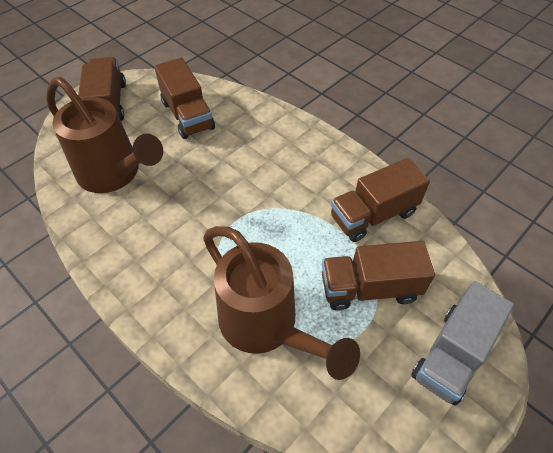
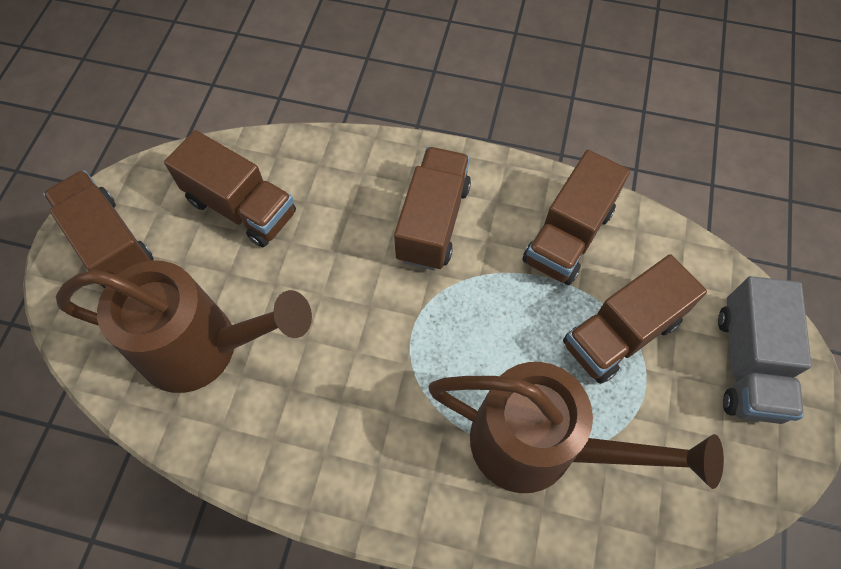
camera: 30 degrees left, 10 degrees up
(291, 169) = (433, 222): none -> brown truck

